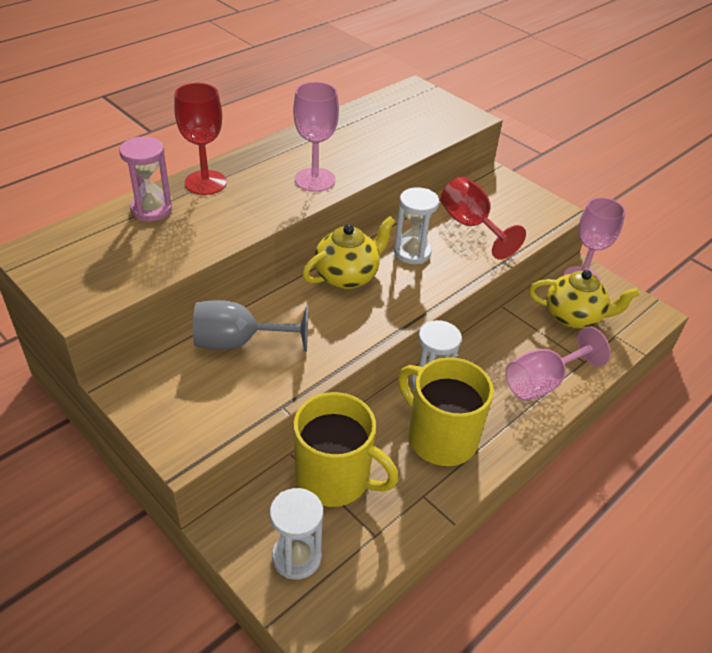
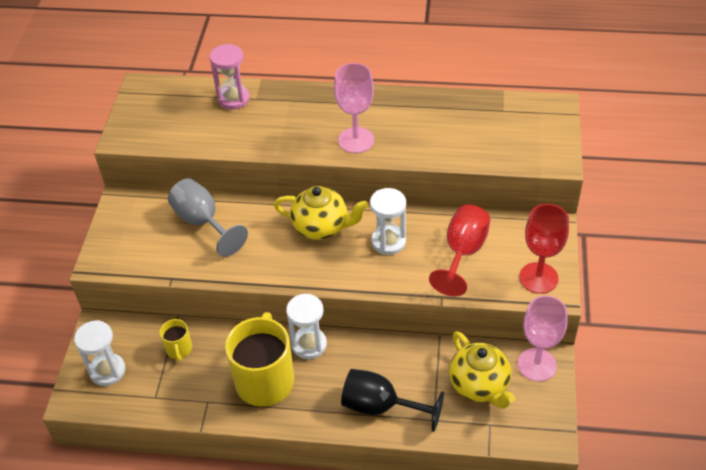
camera: 55 degrees right, 5 degrees up
(205, 183) = (288, 98): red goblet -> red goblet (538, 278)
(334, 478) = (179, 349): yellow mug -> yellow mug, size x0.47
(543, 382) = (381, 406): pink goblet -> black goblet

